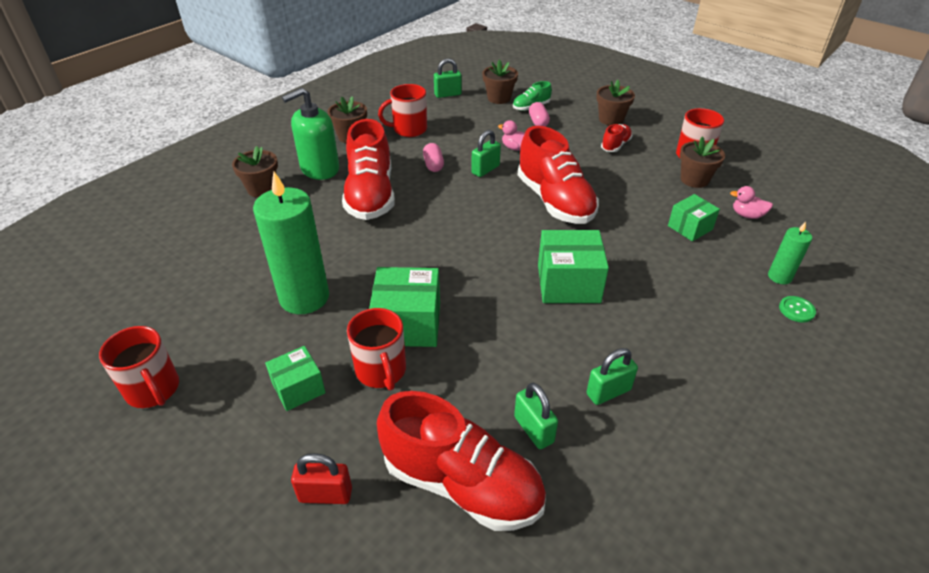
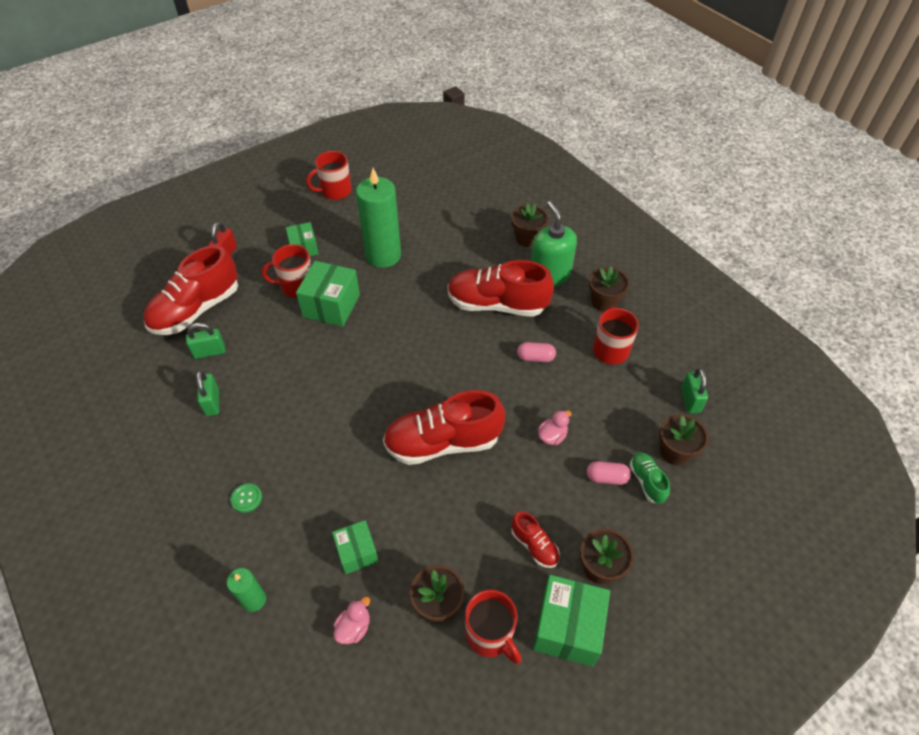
camera: 105 degrees right, 10 degrees up
(485, 169) = (515, 398): green padlock -> none
(568, 283) = (326, 415): green box -> green box (568, 627)
(796, 310) = (210, 586): green button -> green button (246, 498)

